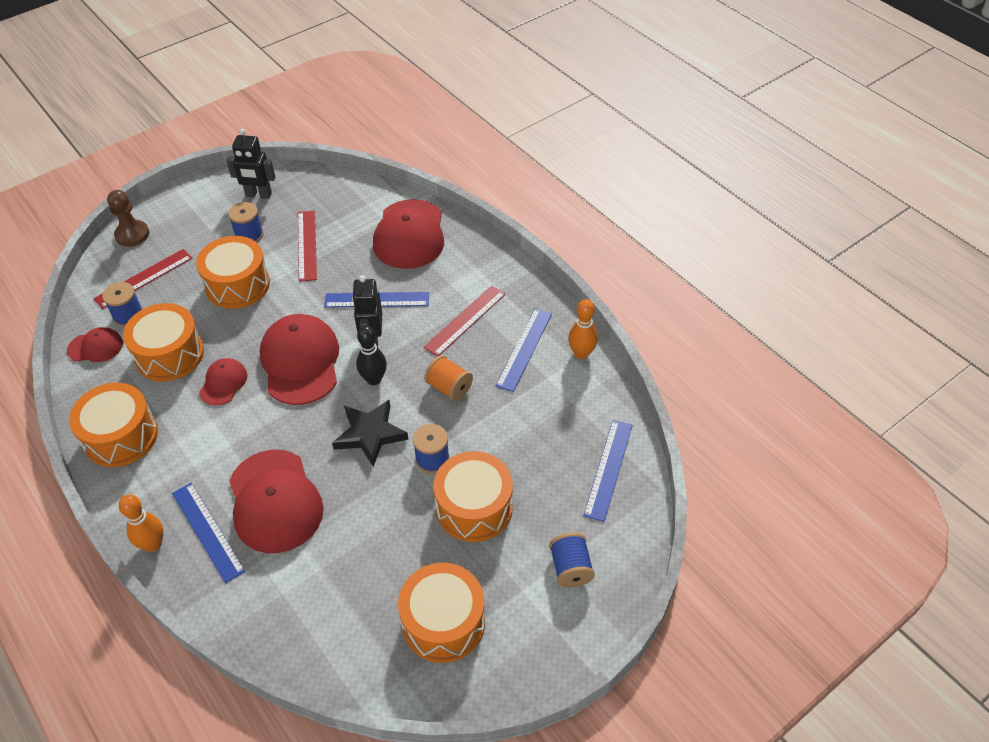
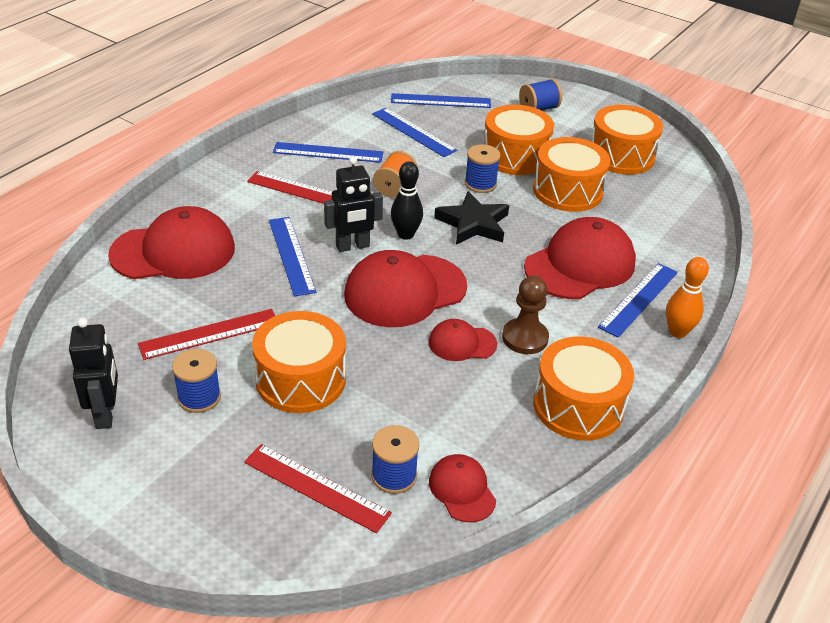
camera: 110 degrees left, 10 degrees down
(132, 234) = (222, 543): brown pawn -> brown pawn (525, 338)
(169, 354) = (442, 406): orange drum -> orange drum (567, 191)
(546, 426) = (413, 132): none -> blue ruler
(581, 353) = (322, 123): orange bowling pin -> none

